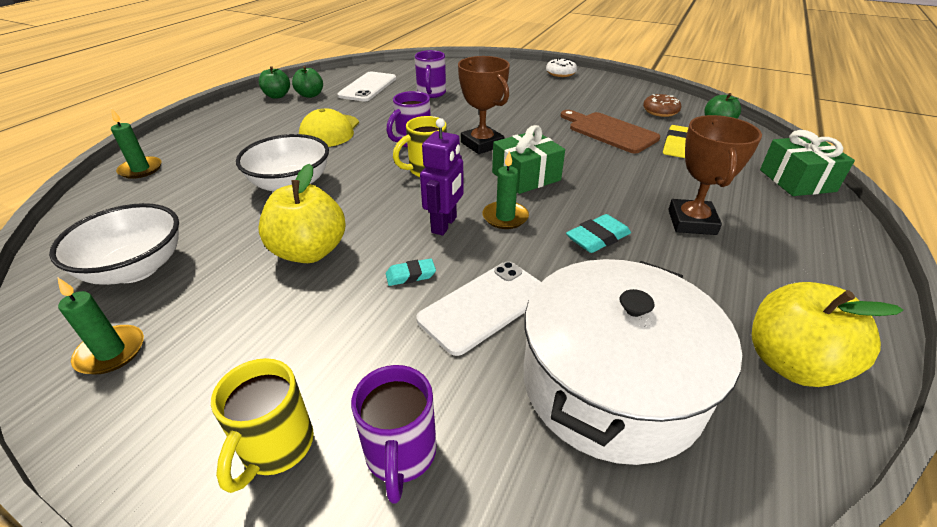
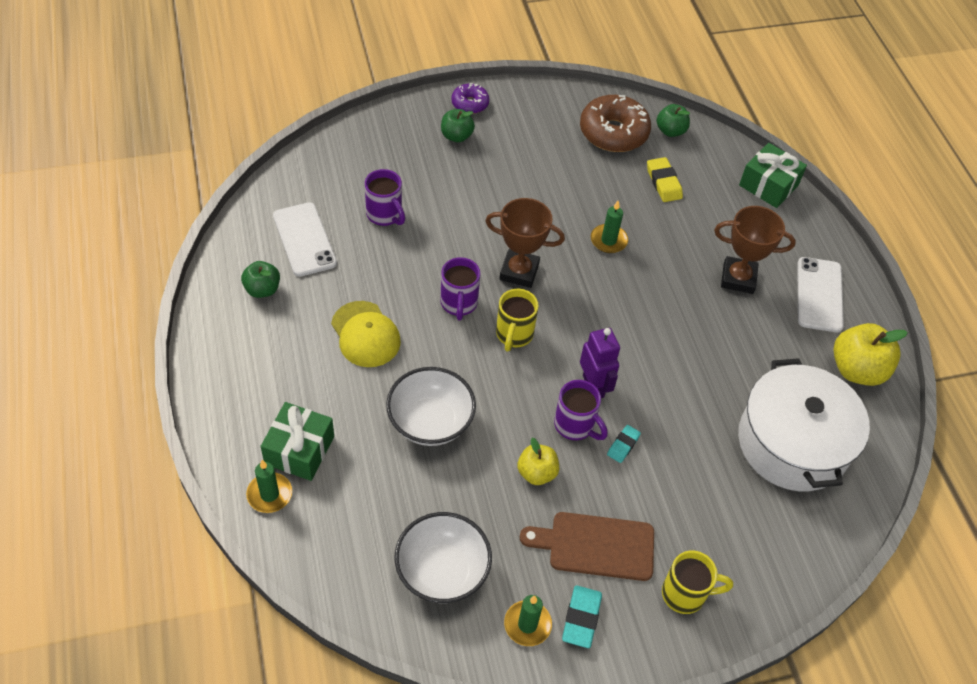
camera: 45 degrees left, 15 degrees up
(276, 447) = (685, 594): yellow mug -> yellow mug turned 60 degrees counterclockwise
(277, 96) = (228, 312): green apple -> green apple (456, 136)
(309, 251) = (536, 473): yellow apple -> yellow apple, size x0.61
(400, 455) = (741, 552): purple mug -> purple mug (575, 426)
(484, 306) = (688, 438): white phone -> white phone (819, 295)
(505, 217) = (624, 351): green candle -> green candle (608, 240)
(526, 176) = (593, 294): green gift -> green gift (299, 450)
(560, 73) = (470, 104): white donut -> purple donut
(598, 238) = (698, 333): turquoise eraser -> turquoise eraser (581, 618)
(609, 131) = (600, 191): brown cutting board -> brown cutting board (595, 545)
(660, 111) = (613, 132): brown donut -> brown donut, size x1.85
(691, 222) = (738, 278): brown trophy -> brown trophy turned 45 degrees counterclockwise

